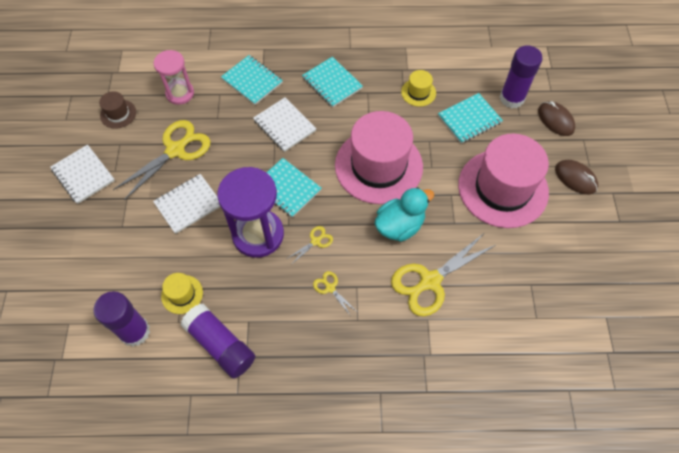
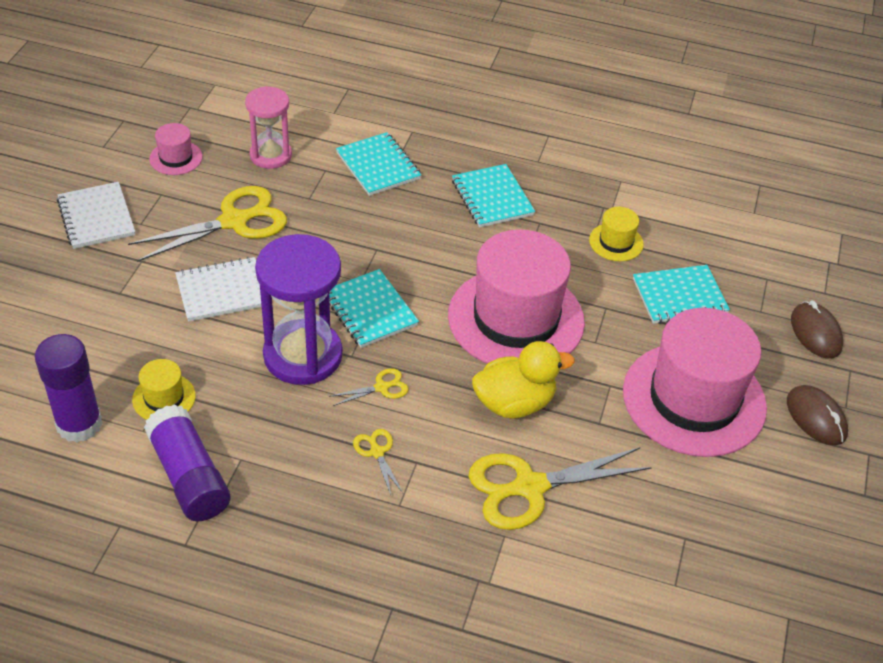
camera: 15 degrees right, 15 degrees down
(118, 114) = (176, 158): brown hat -> pink hat
(284, 125) = (400, 232): white notebook -> none
(399, 226) = (514, 403): turquoise duck -> yellow duck
(512, 98) = (757, 287): purple glue stick -> none

